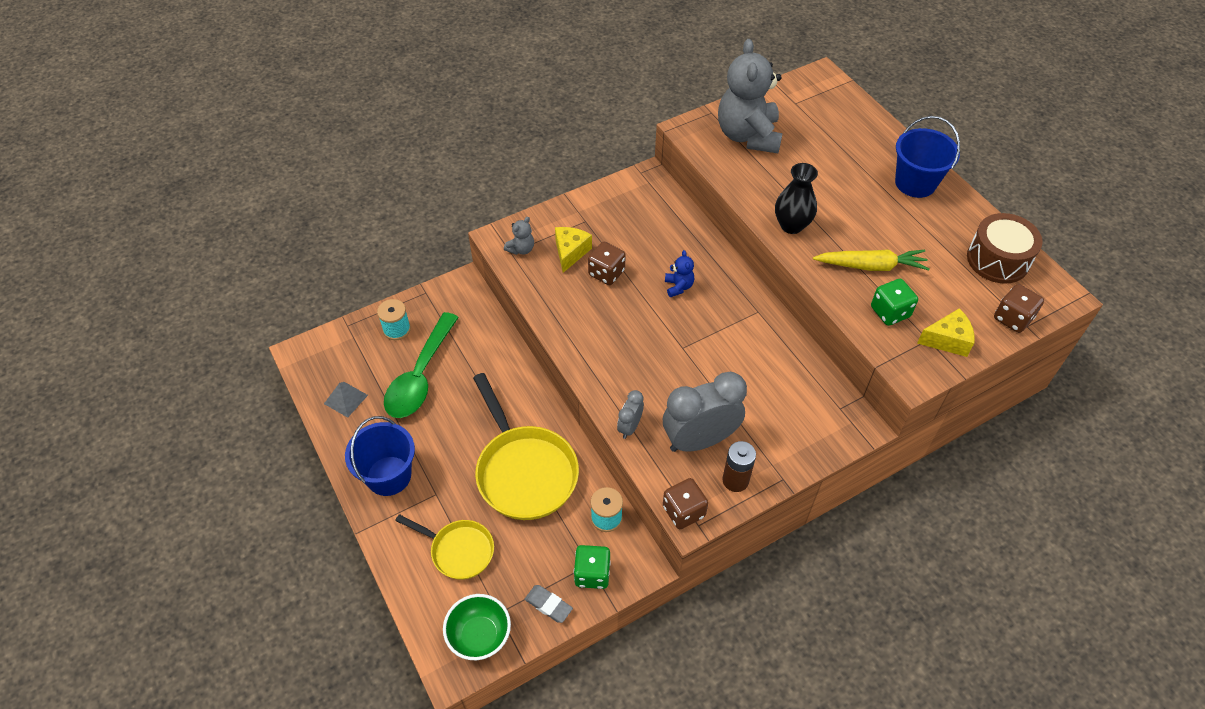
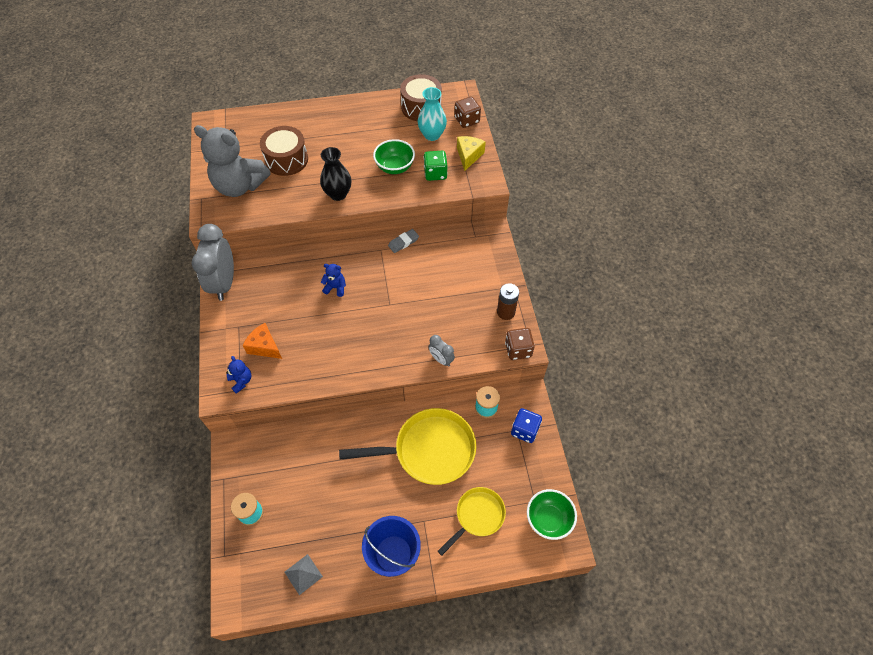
camera: 70 degrees left, 5 degrees up
(420, 376) = (308, 505): green spoon -> none
(521, 249) = (241, 381): grey teddy bear -> blue teddy bear
(548, 605) = (539, 466): grey eraser -> grey eraser (403, 242)
(570, 252) = (264, 346): yellow cheese -> orange cheese
(592, 574) = (524, 430): green dice -> blue dice
(606, 273) = (298, 329): brown dice -> none
(699, 440) = (468, 321): grey clock -> grey clock (224, 283)
(812, 160) = (286, 159): none -> brown drum
(871, 266) = (395, 167): yellow carrot -> green bowl
(915, 183) = (339, 117): blue bucket -> none
(955, 287) = (432, 135): none -> turquoise vase

